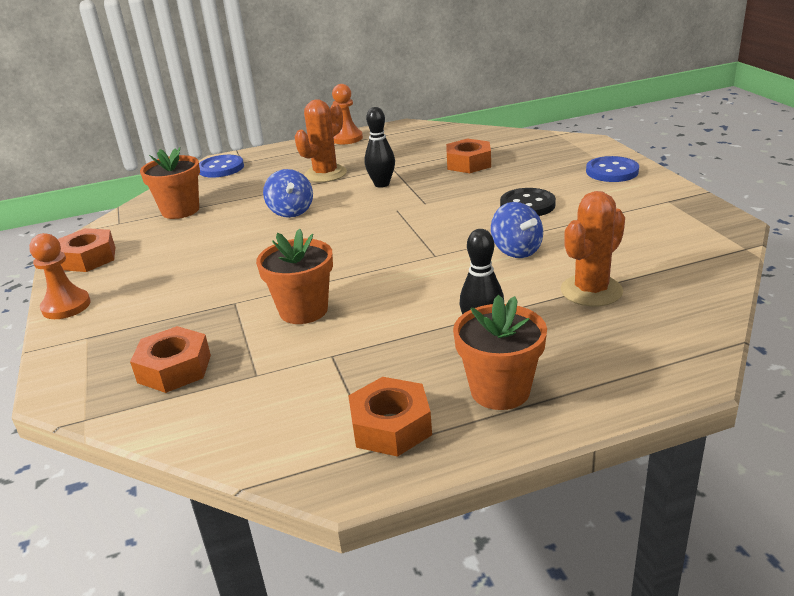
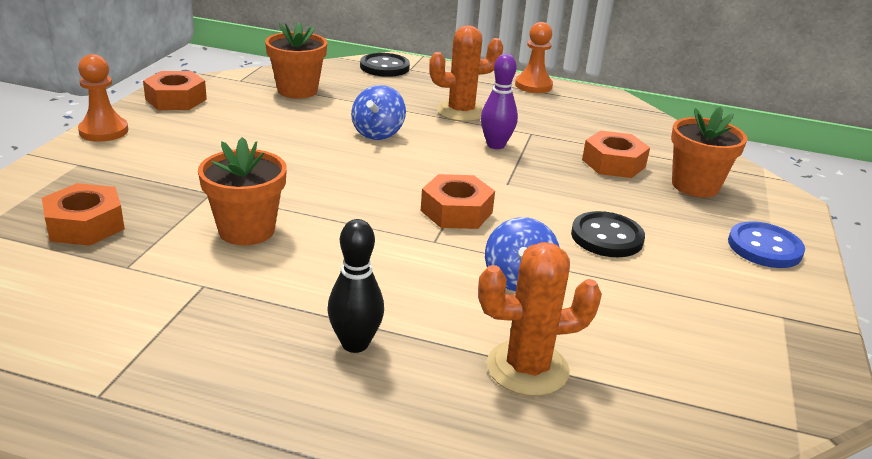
camera: 30 degrees right, 0 degrees up
(221, 168) = (384, 67): blue button -> black button
(382, 184) = (496, 145): black bowling pin -> purple bowling pin
(391, 426) = (140, 383): orange nut -> orange nut (456, 211)
(500, 391) = (276, 414): orange flower pot -> orange flower pot (695, 186)

